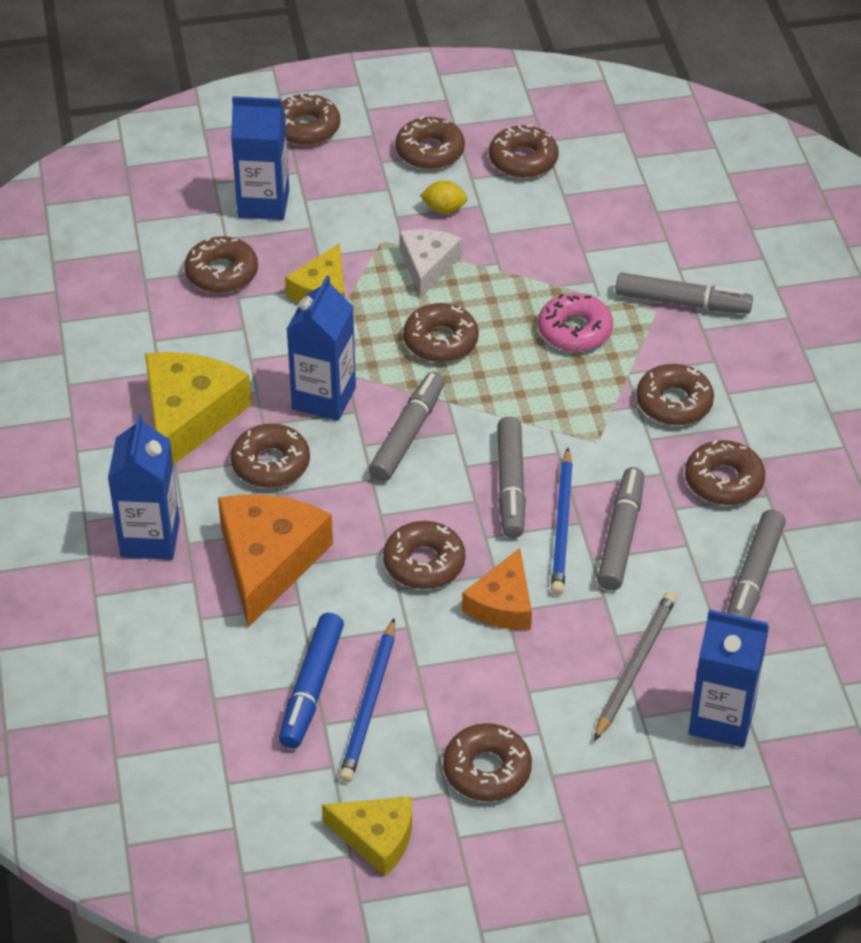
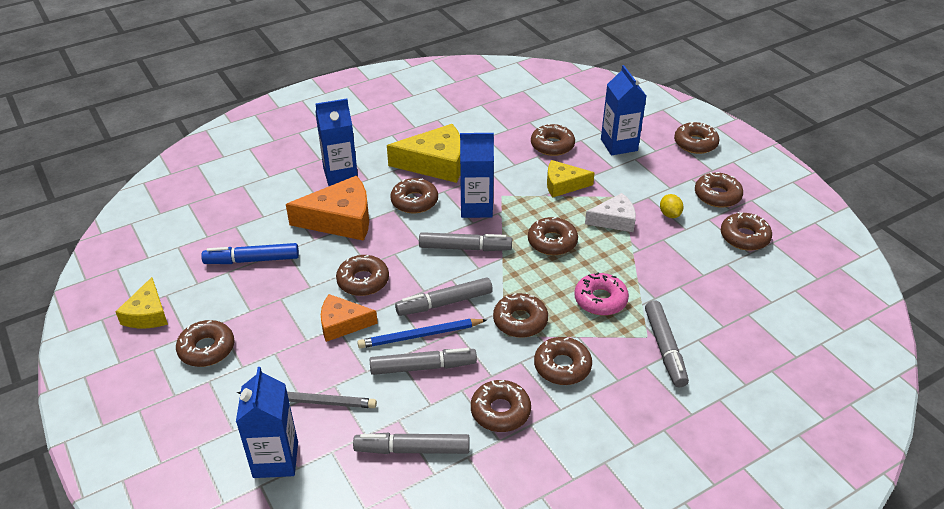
camera: 70 degrees right, 5 degrees down
(369, 704) = (245, 286): blue pencil -> none
(578, 418) = (520, 321): none -> brown donut

